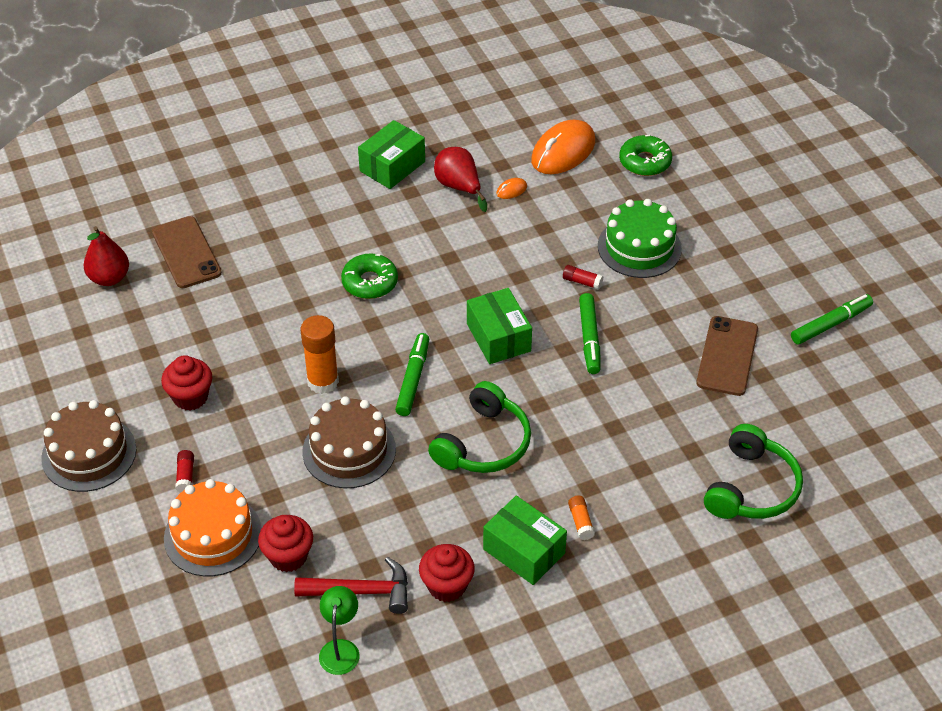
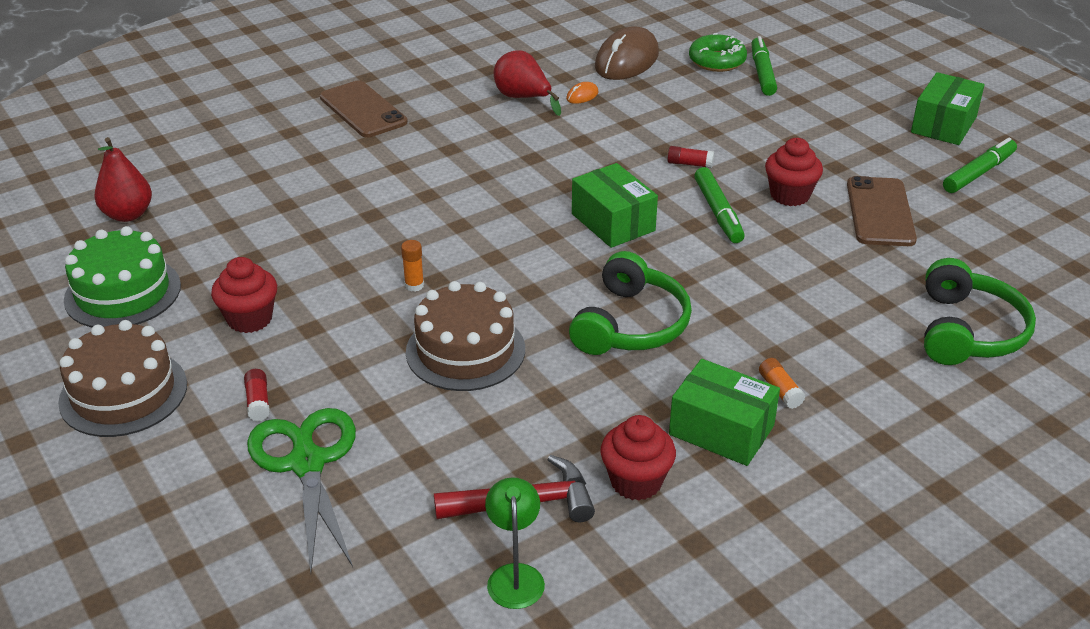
camera: 10 degrees left, 10 degrees down
(186, 252) = (220, 182): brown phone -> brown phone (363, 110)
(213, 535) = (307, 463): orange cake -> green scissors
(288, 556) = (415, 475): red cupcake -> red cupcake (789, 195)
(323, 381) = (414, 285): orange glue stick -> orange glue stick, size x0.49
(370, 282) = (446, 188): green donut -> none
(392, 166) = (443, 88): green box -> green box (943, 125)
(413, 379) = (524, 272): green marker -> green marker (762, 73)
(563, 151) = (626, 61): orange mouse -> brown mouse
(639, 247) = (740, 129): green cake -> green cake (123, 293)

